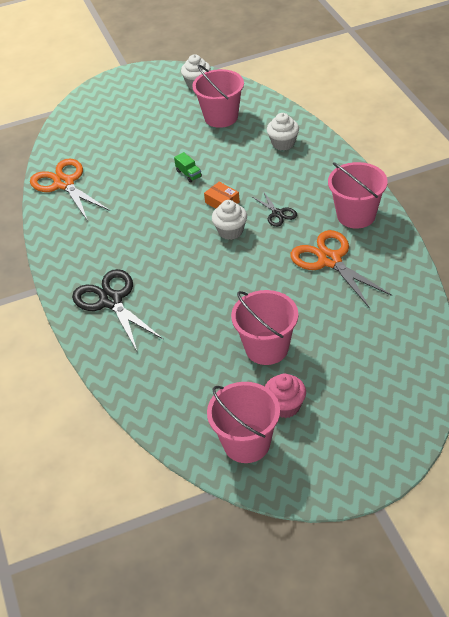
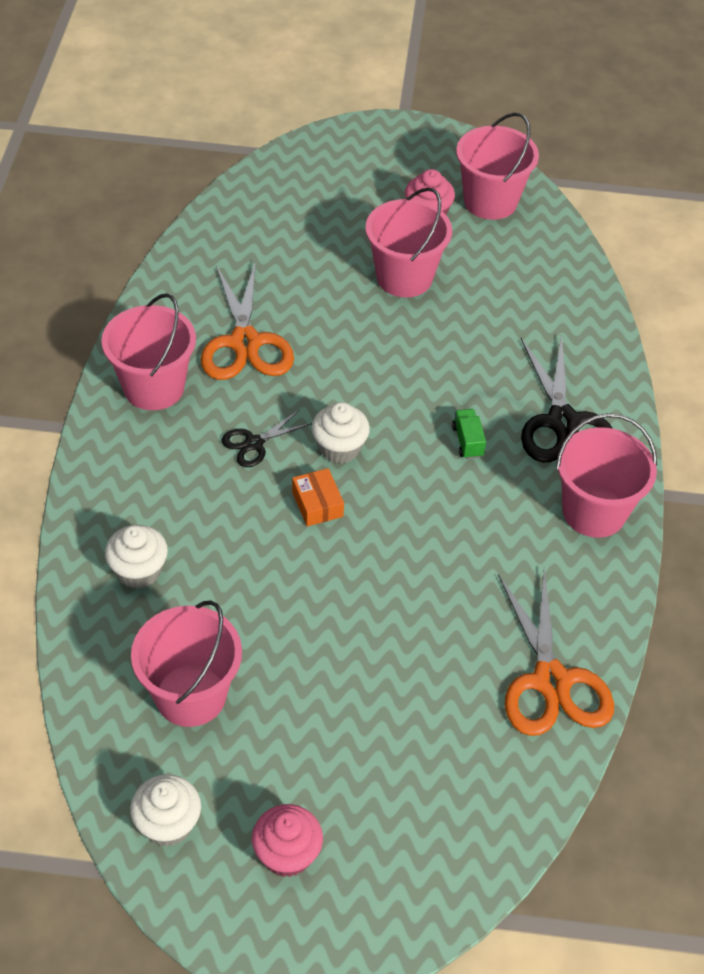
camera: 160 degrees left, 5 degrees up
(72, 261) = (594, 511): none -> pink bucket
(145, 94) = (287, 854): none -> pink cupcake
(188, 174) = (332, 588): green truck -> green truck (467, 441)
(277, 214) = (254, 443): black scissors -> black scissors turned 120 degrees counterclockwise

